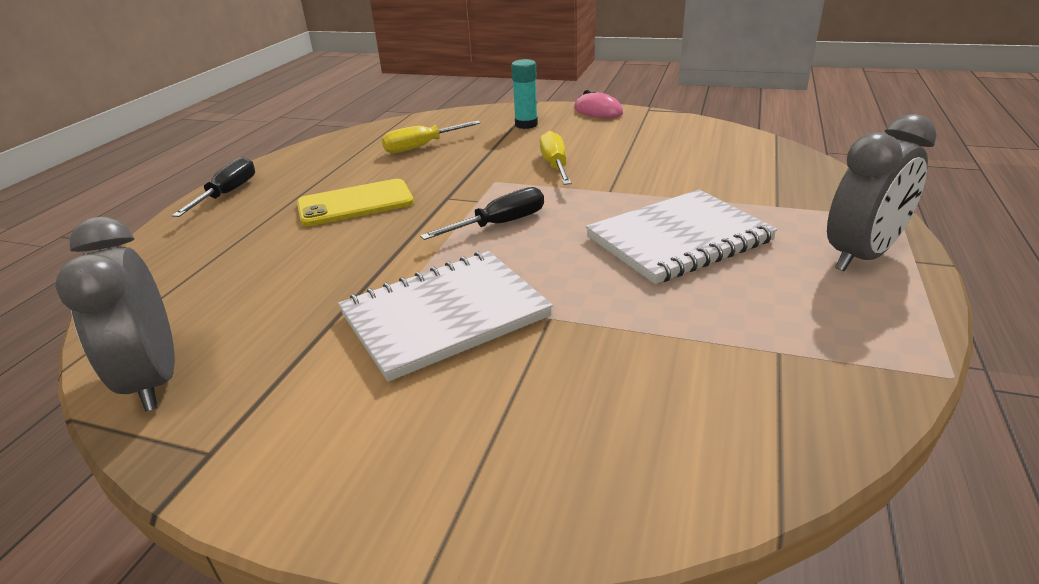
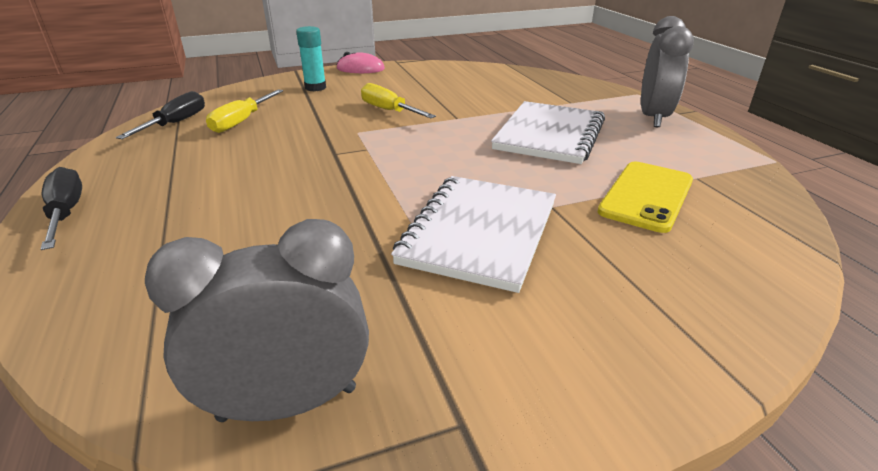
camera: 40 degrees left, 0 degrees up
(154, 380) = (288, 403): grey clock -> grey clock turned 135 degrees clockwise
(355, 203) = (250, 180): yellow phone -> yellow phone (646, 196)
(500, 224) = (414, 159): black screwdriver -> black screwdriver (176, 123)

